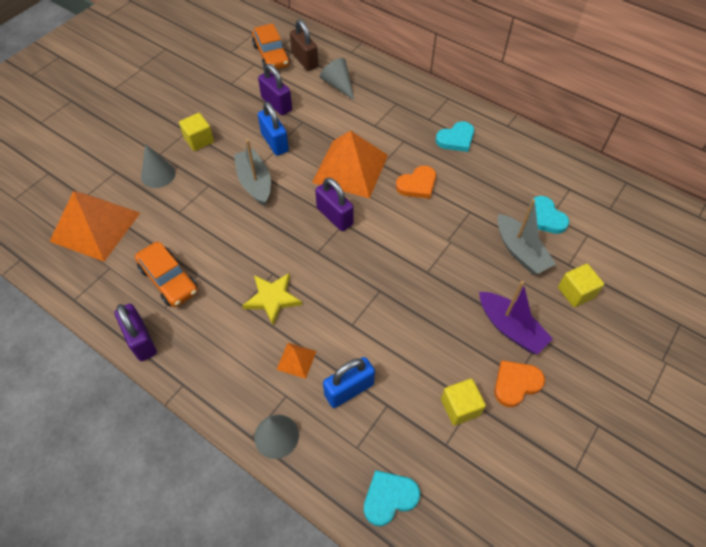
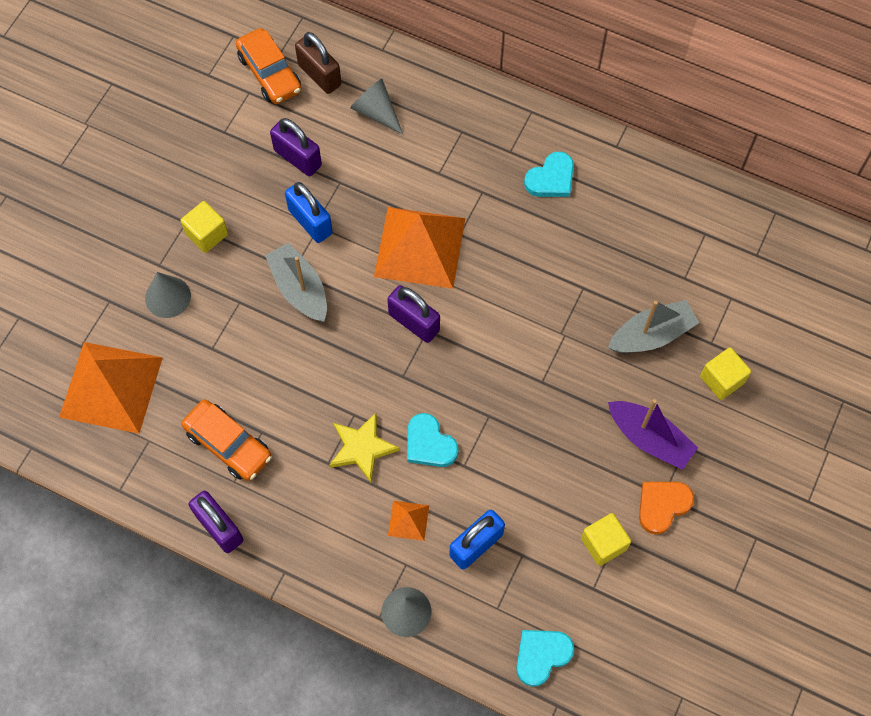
camera: 10 degrees left, 10 degrees up
(417, 184) = (511, 258): orange heart -> none
(520, 251) = (651, 335): grey boat -> grey boat turned 75 degrees counterclockwise
(545, 217) = (677, 282): turquoise heart -> turquoise heart (429, 444)

